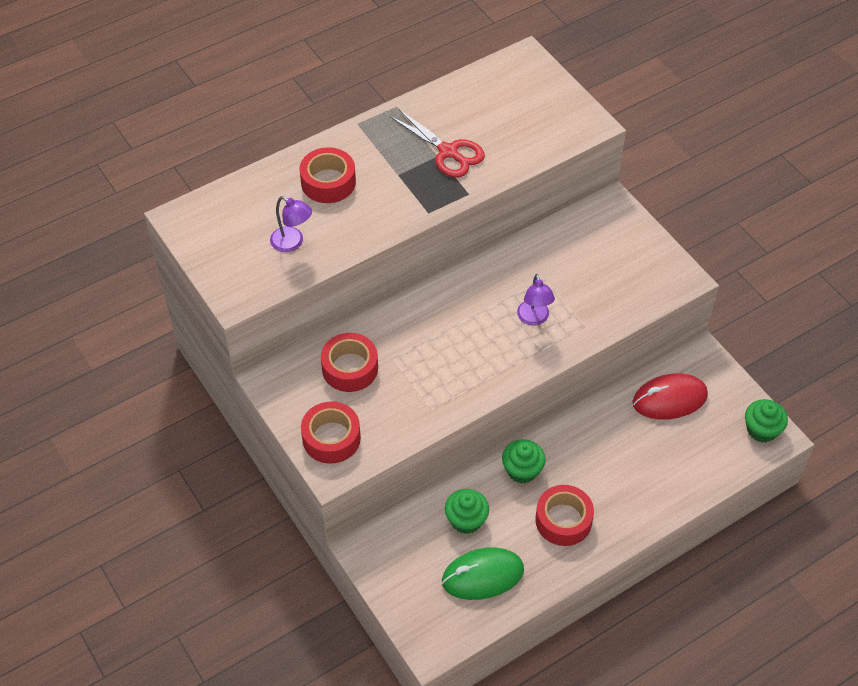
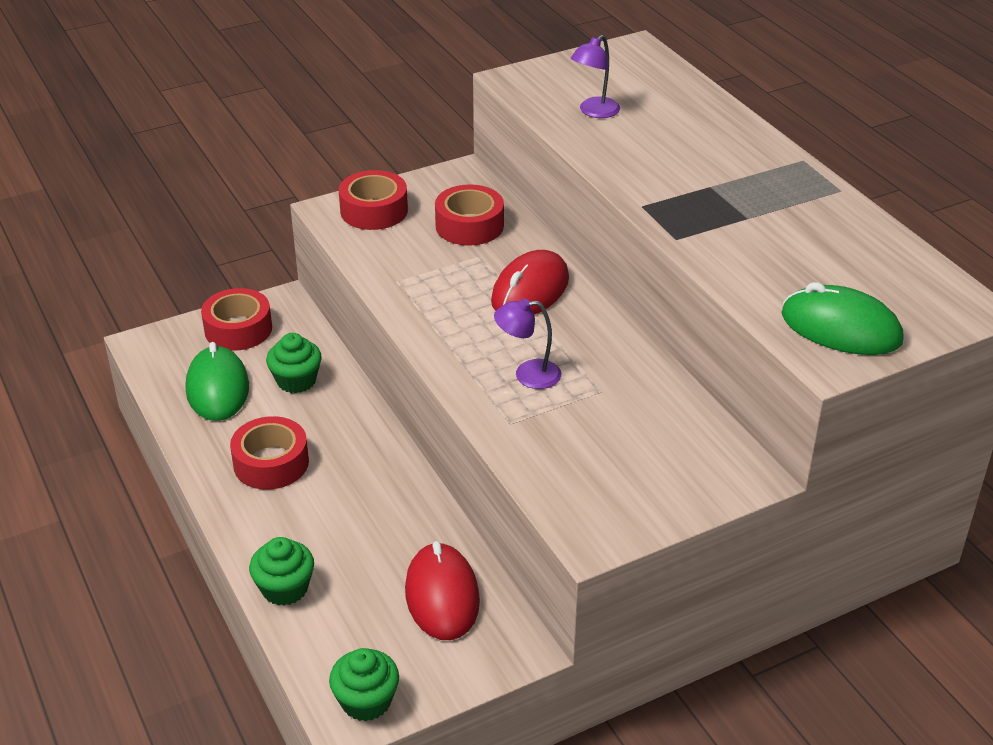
camera: 95 degrees right, 15 degrees down
(328, 182) = (694, 136): red tape -> red tape (238, 329)
(435, 323) = (530, 290): none -> red mouse
(448, 152) = (755, 226): red scissors -> none
(522, 470) = (355, 433): green cupcake -> green cupcake (285, 588)
(556, 117) = (841, 328): none -> green mouse

